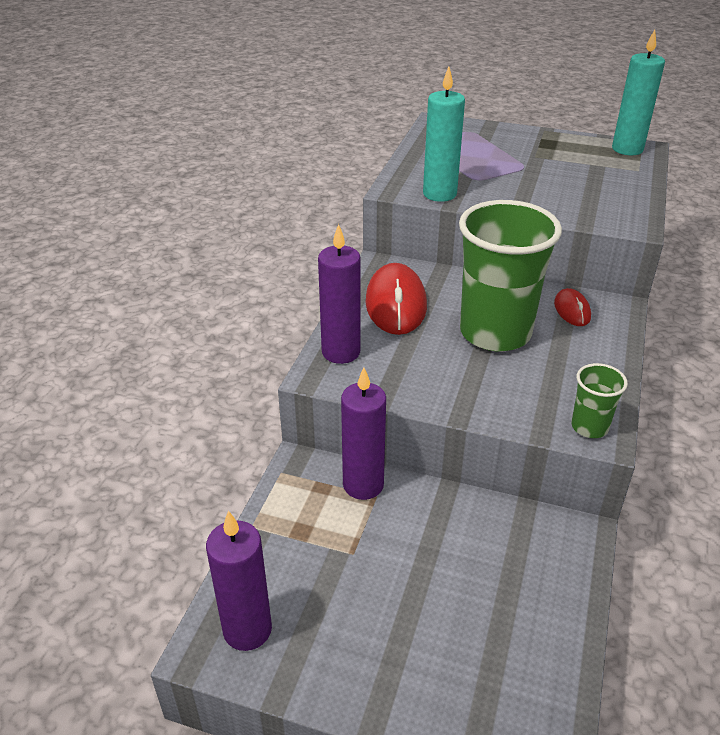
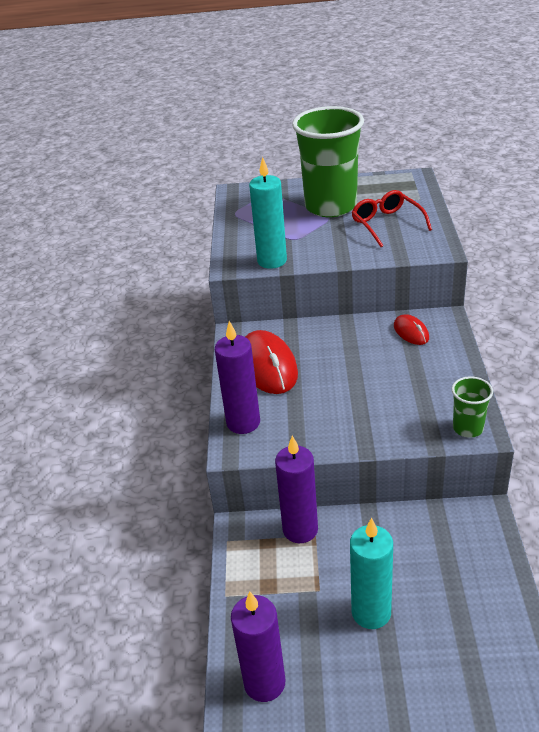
camera: 15 degrees left, 0 degrees up
(495, 333) = (360, 369): green cup -> green cup (330, 206)
(586, 186) = (386, 224): none -> red glasses
(627, 149) = (403, 181): turquoise candle -> turquoise candle (371, 612)

